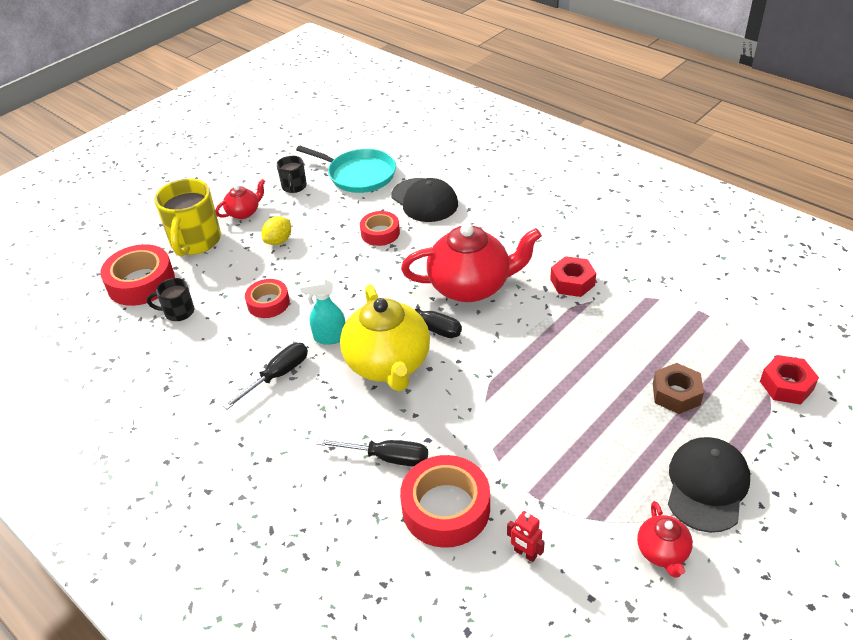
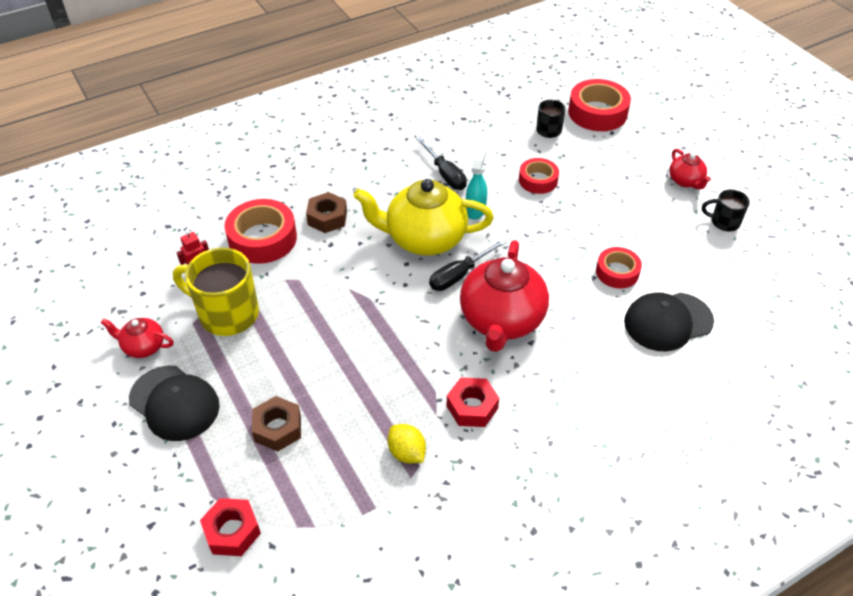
camera: 105 degrees right, 5 degrees up
(195, 242) = (646, 146): yellow mug -> yellow mug (227, 314)
(278, 241) = (629, 198): yellow lemon -> yellow lemon (407, 453)
(359, 175) = (736, 277): turquoise pan -> none
(386, 457) = (327, 218): black screwdriver -> brown nut

